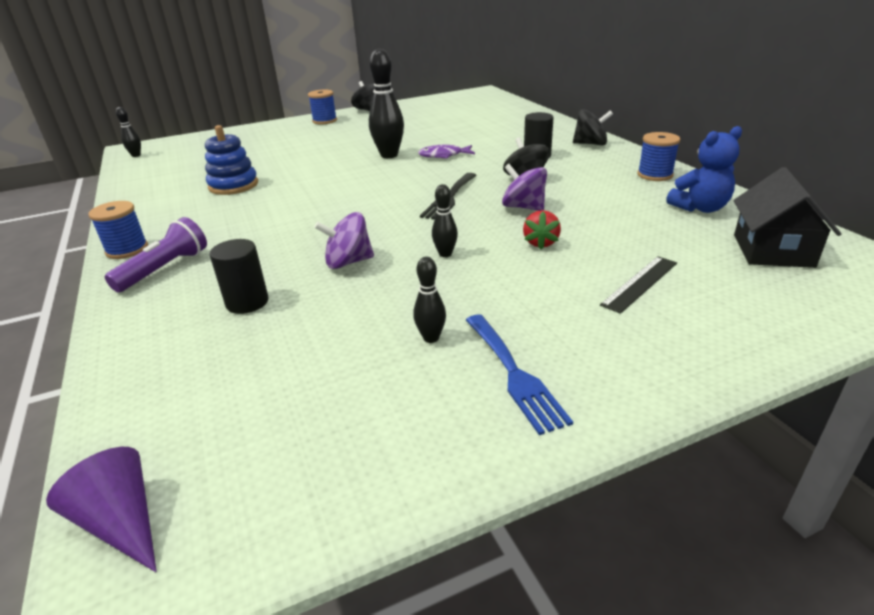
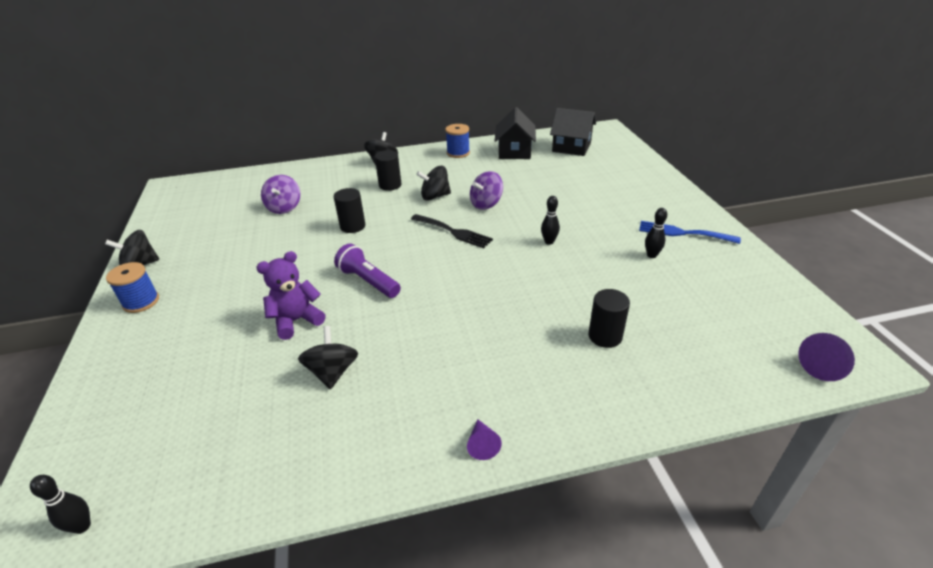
camera: 80 degrees left, 5 degrees up
(127, 250) = (482, 444): blue spool -> purple cone
(165, 269) = (537, 399): purple flashlight -> purple flashlight (368, 281)
(233, 185) = (332, 372): blue stacking toy -> black spinning top
(298, 163) = (296, 320): none -> purple teddy bear
(348, 262) = (550, 285): purple spinning top -> purple spinning top (284, 207)
(389, 155) = (324, 256): black bowling pin -> none
(443, 155) = (353, 226): purple fish -> black cylinder
(514, 374) = (682, 233): blue fork -> blue fork turned 150 degrees counterclockwise
(540, 243) = (543, 206): red strawberry -> none
(640, 283) = (599, 185): black ruler -> none
(700, 208) = (514, 151): blue teddy bear -> black house

